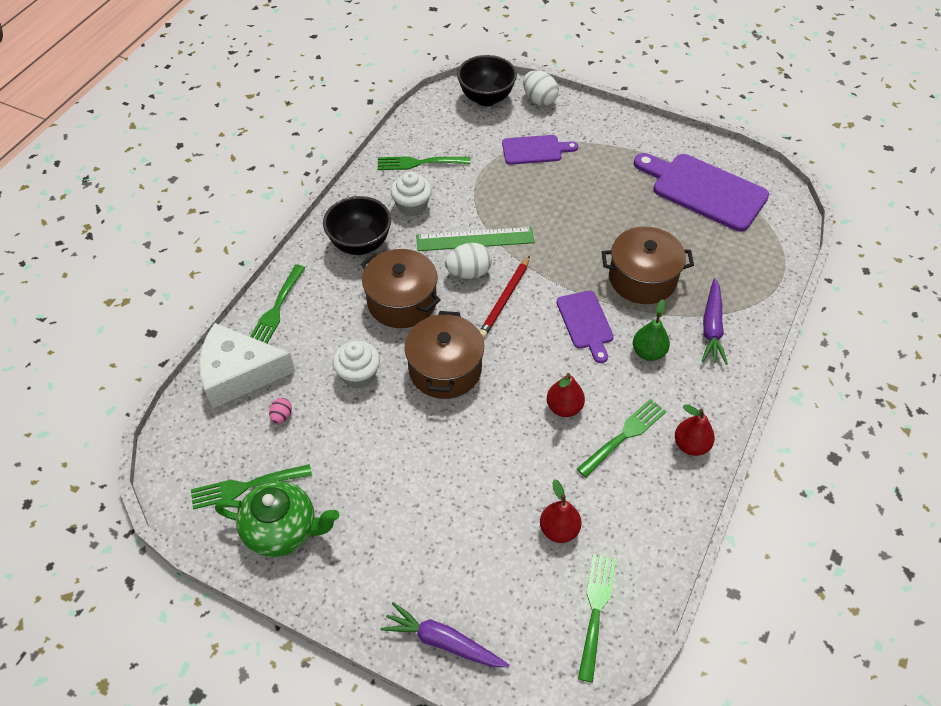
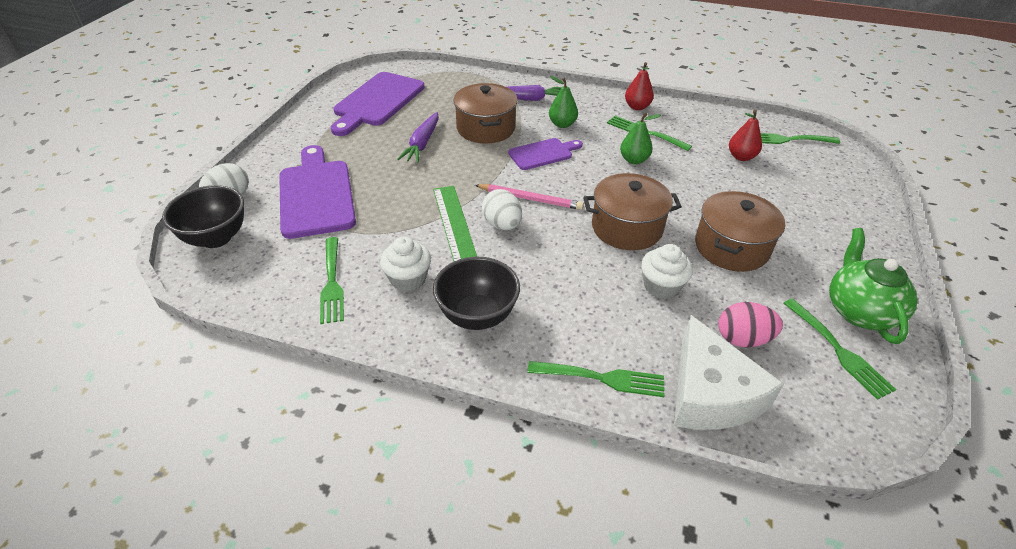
camera: 100 degrees left, 10 degrees down
(282, 416) = (742, 339): pink egg -> pink egg, size x1.86
(402, 302) = (555, 268): brown pot -> brown pot (731, 247)
(444, 642) = (868, 201): purple carrot -> purple carrot (422, 143)
(504, 299) = (530, 199): red pencil -> pink pencil
(535, 150) = (316, 195): purple cutting board -> purple cutting board, size x1.75
(564, 407) = (634, 160): red pear -> green pear

